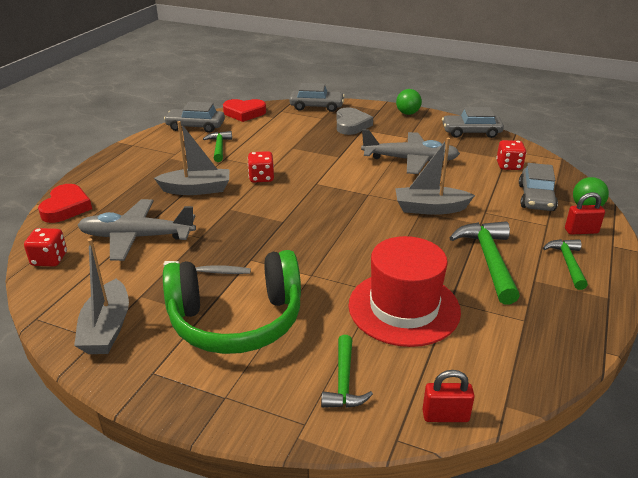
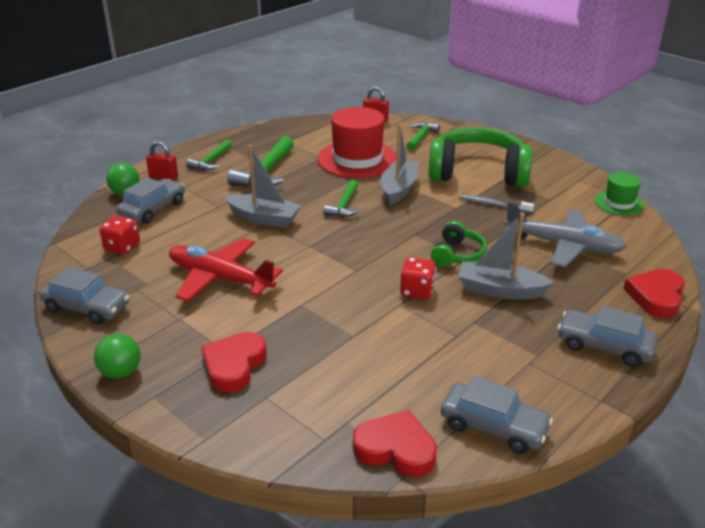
camera: 160 degrees left, 0 degrees up
(49, 259) = (643, 240): red dice -> none
(54, 307) = (619, 203): none -> green hat
(107, 328) = (572, 184): grey boat -> grey boat (399, 189)
(219, 147) = (460, 360): green hammer -> green hammer (344, 205)
(237, 210) = (457, 254): none -> green headphones
(316, 106) = (252, 435): grey car -> grey car (604, 346)
(351, 125) = (234, 365): grey heart -> red heart
(410, 160) = (220, 278): grey plane -> red plane

